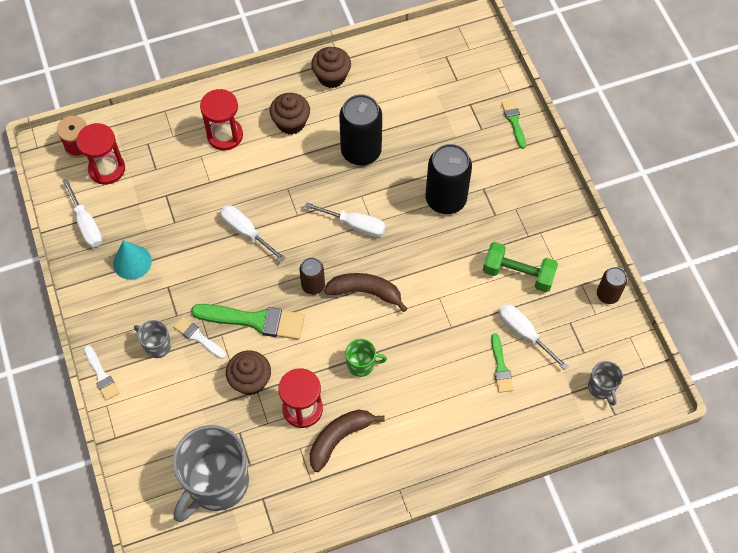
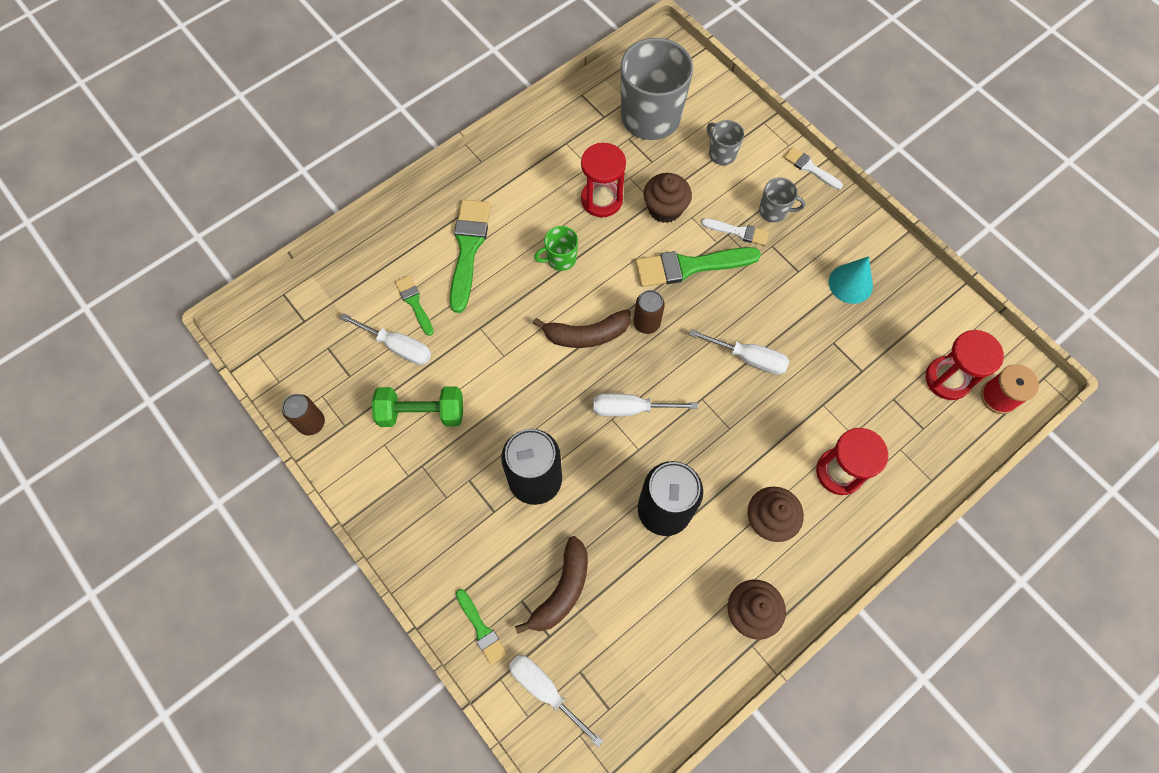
camera: 160 degrees right, 5 degrees up
(86, 224) = (925, 307): white screwdriver -> white screwdriver (545, 690)
(339, 438) = (554, 185): brown banana -> brown banana (562, 590)
(439, 402) = (468, 249): none -> green brush
(601, 387) = (301, 316): grey mug -> grey mug (721, 153)

